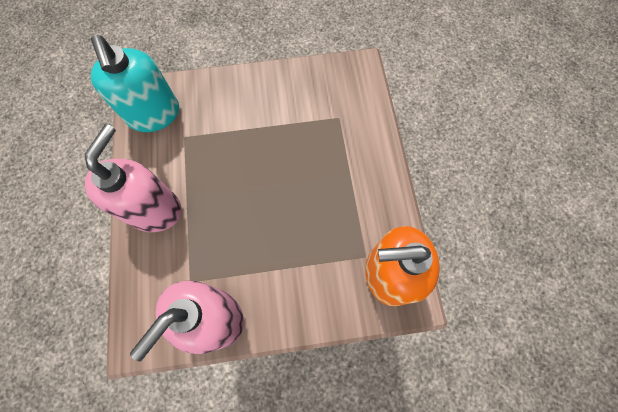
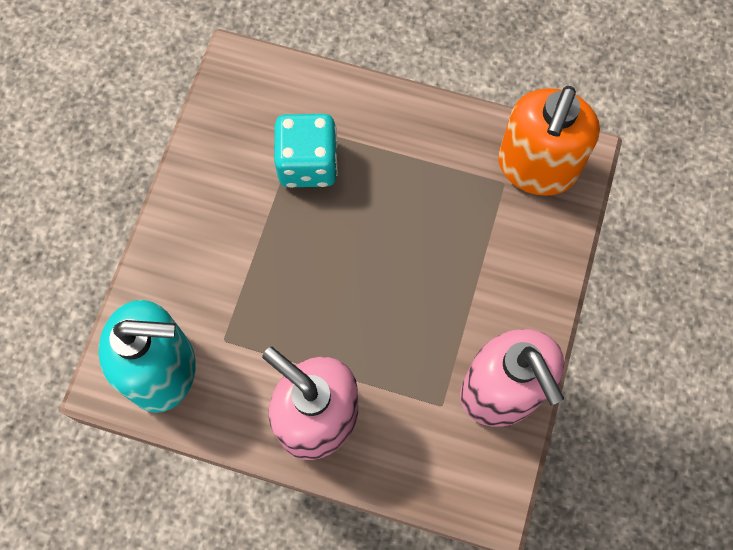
camera: 65 degrees left, 0 degrees up
(316, 132) = (308, 164): none -> turquoise dice

